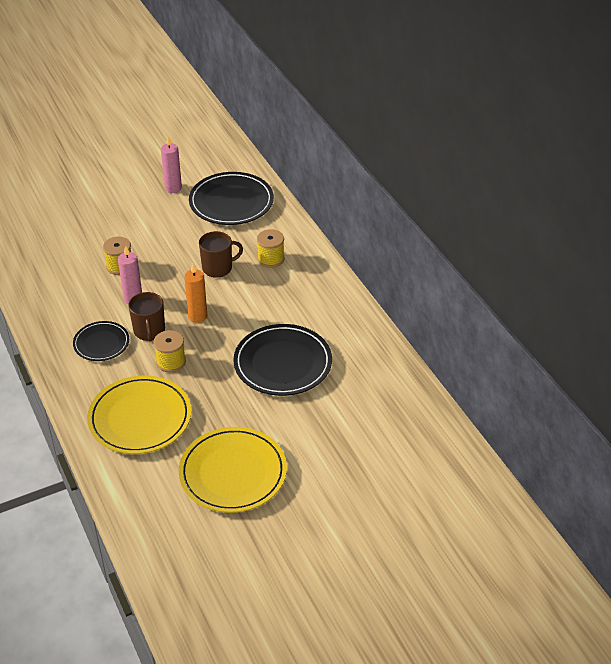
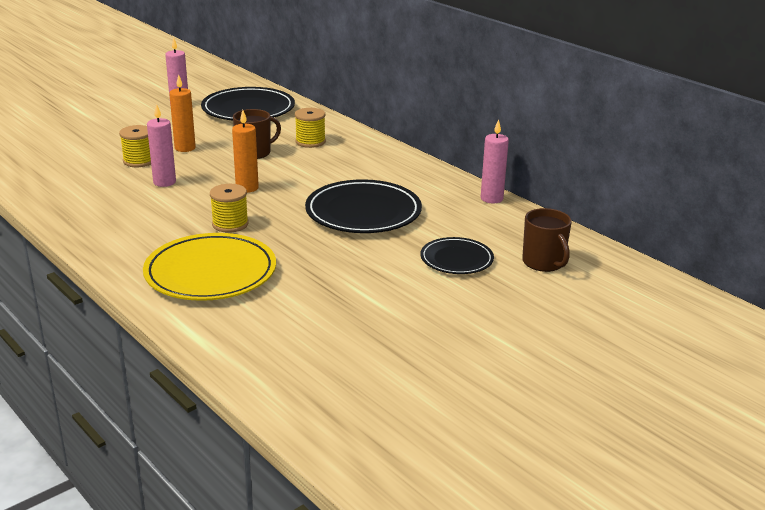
camera: 15 degrees left, 15 degrees down
(101, 343) = (138, 219): black plate -> black plate (456, 259)
(149, 331) = (194, 204): brown mug -> brown mug (544, 262)
(161, 253) = (185, 148): none -> orange candle
(233, 473) = (349, 304): yellow plate -> none
(398, 362) = (491, 198): none -> pink candle

